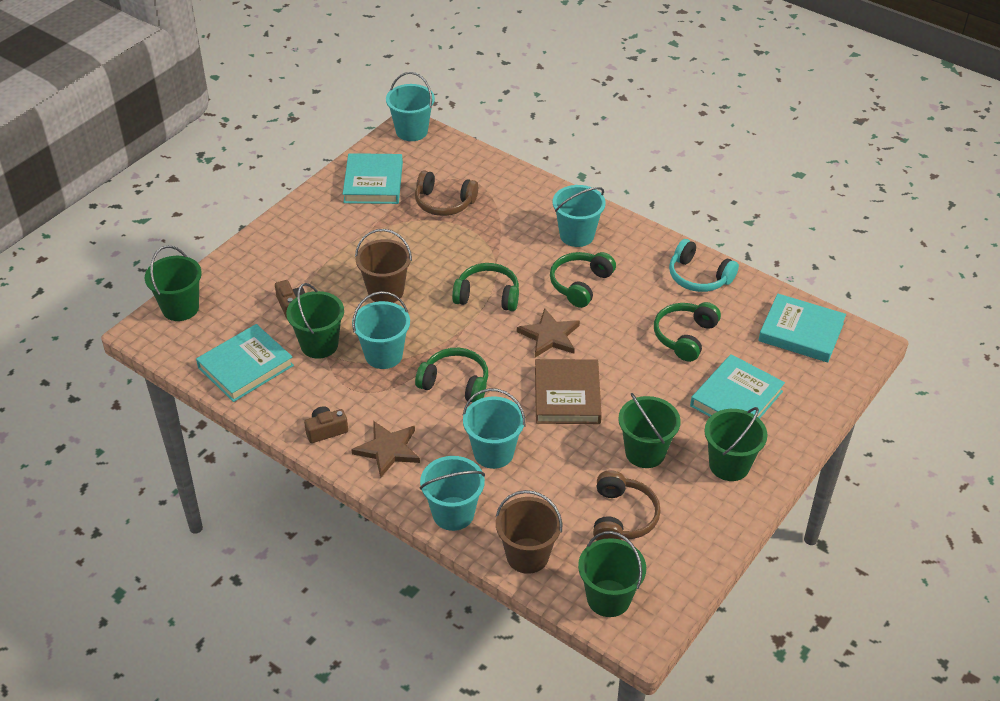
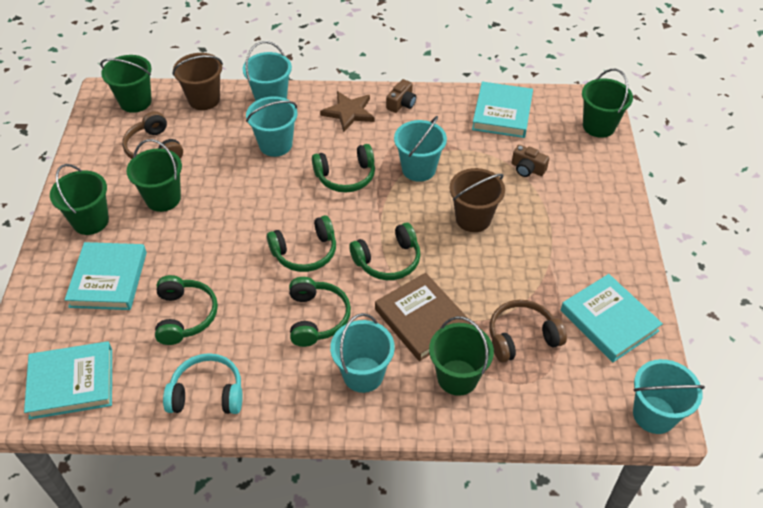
camera: 145 degrees right, 5 degrees up
(319, 345) = (472, 152): green bucket -> green bucket (457, 377)
(549, 336) = (305, 252): brown star -> green headphones
(567, 395) = (253, 210): brown book -> brown book (422, 319)

